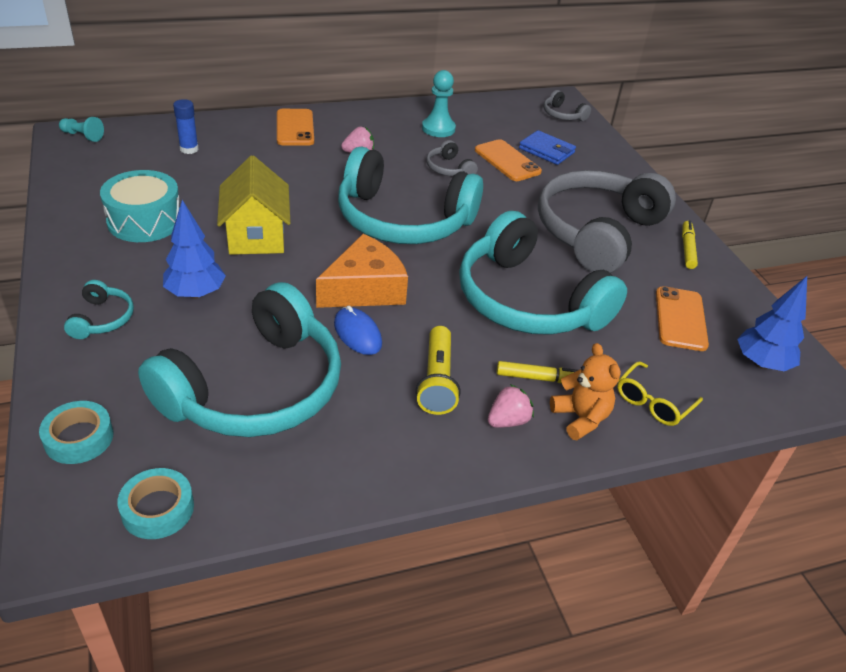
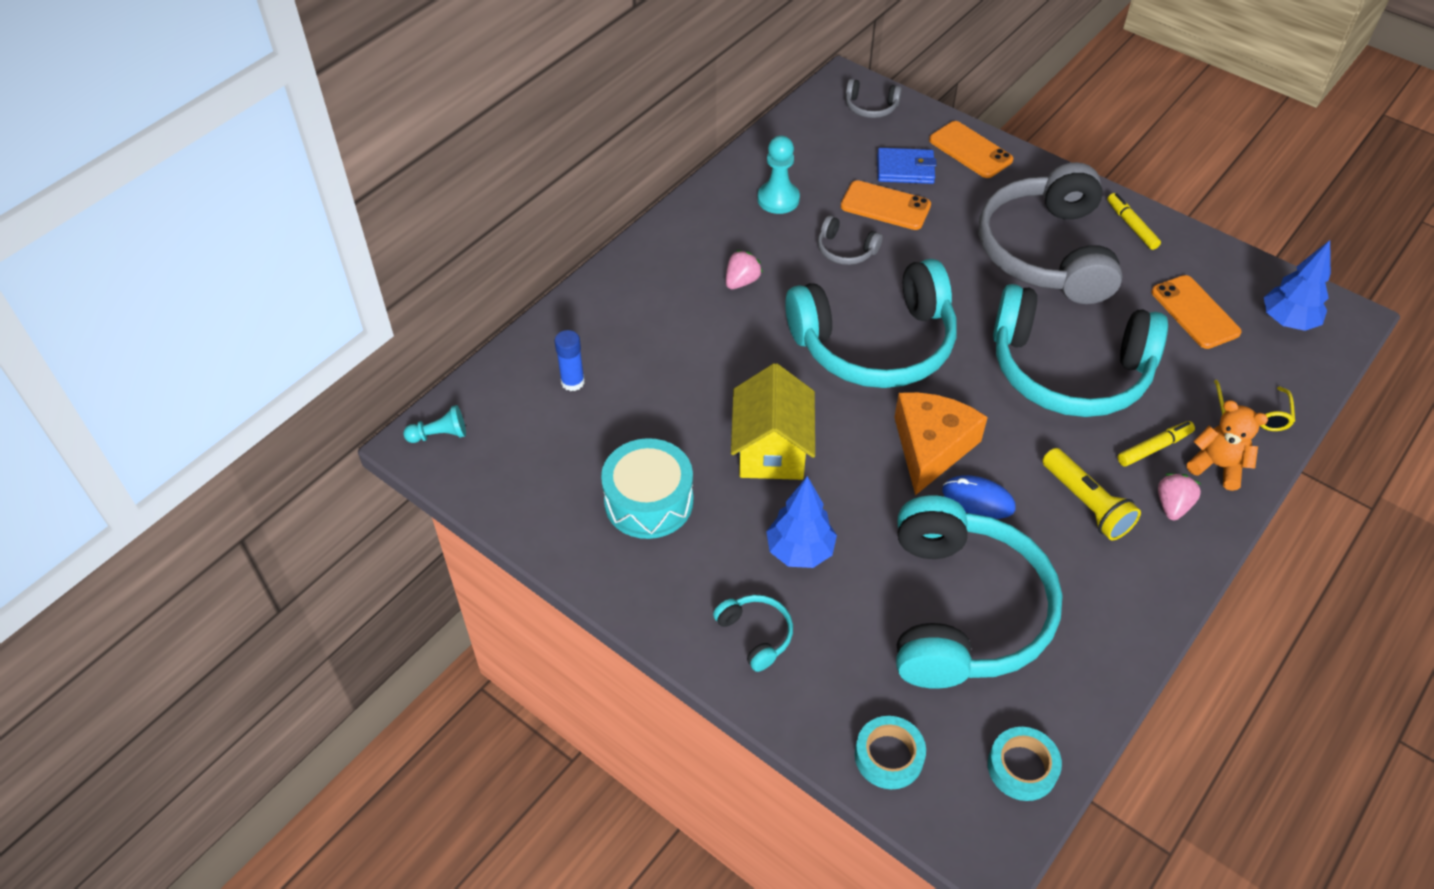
camera: 30 degrees left, 10 degrees up
(256, 236) = (771, 450): yellow house -> yellow house turned 45 degrees clockwise
(295, 128) = (641, 285): orange phone -> orange phone (970, 150)

